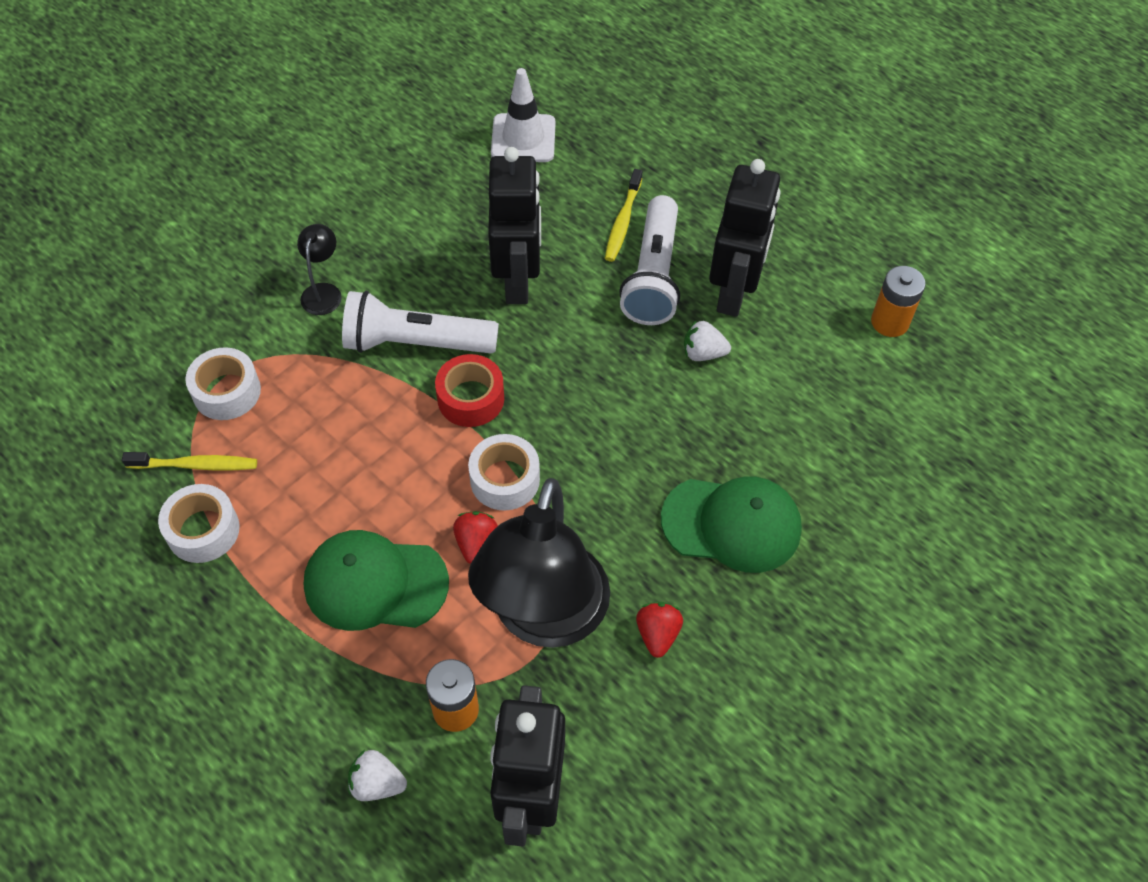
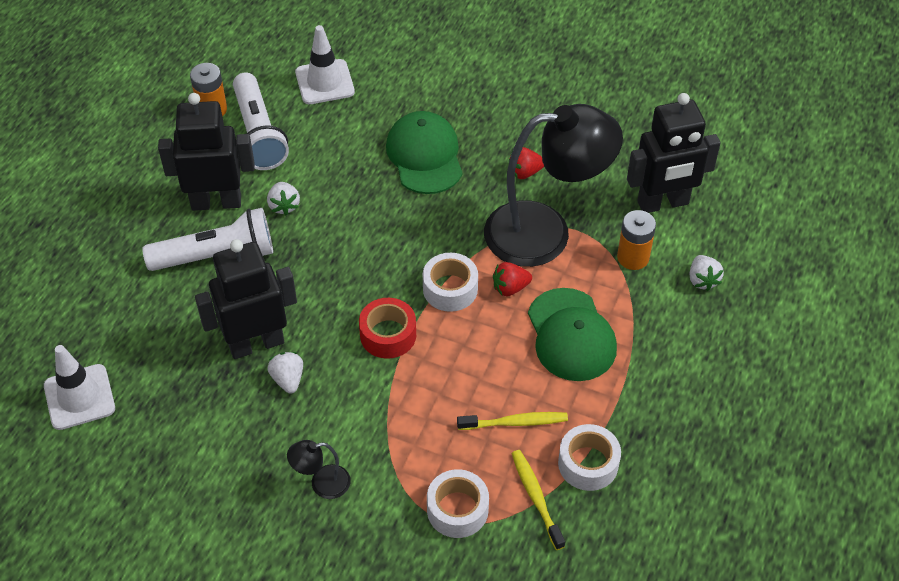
camera: 110 degrees left, 5 degrees down
(415, 343) = (349, 392): white flashlight -> white flashlight (258, 134)
(459, 296) = (288, 379): none -> white strawberry
(623, 222) = (163, 292): yellow toothbrush -> yellow toothbrush (515, 422)
(906, 451) = (324, 82): none -> white traffic cone

